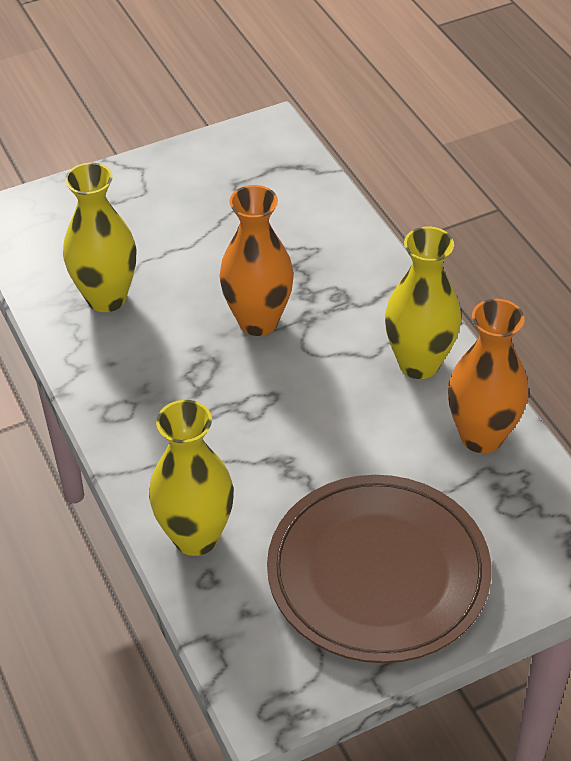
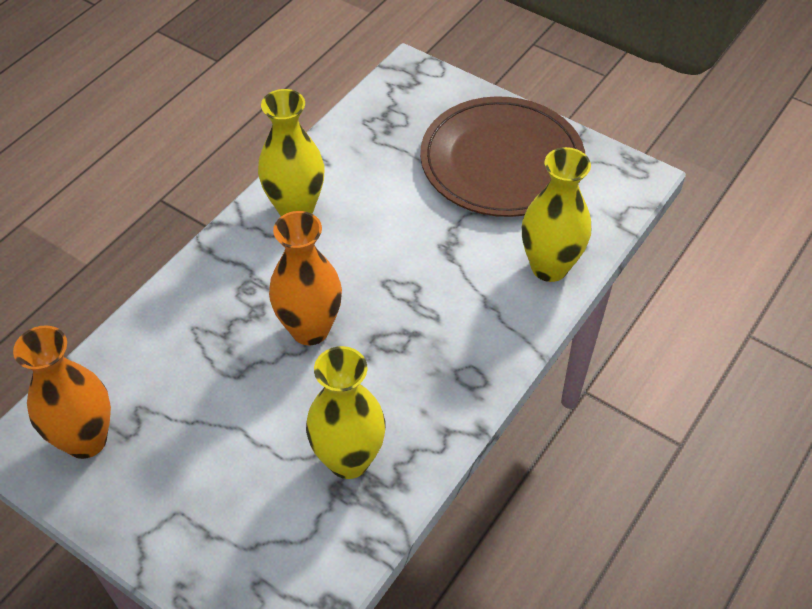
camera: 120 degrees left, 5 degrees up
(481, 436) = (347, 152): orange vase -> orange vase (86, 440)

